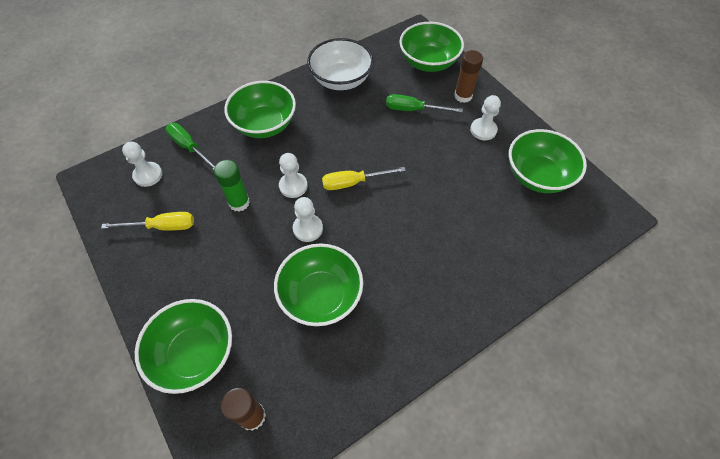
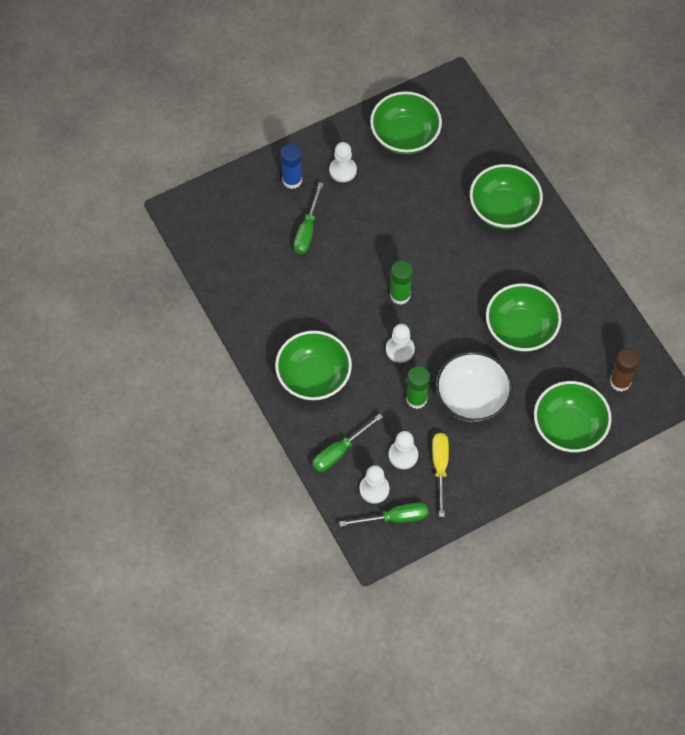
camera: 85 degrees left, 5 degrees up
(116, 192) = (395, 518): none -> green screwdriver
(308, 228) = (451, 338): white pawn -> white pawn (403, 455)
(341, 80) = (252, 297): white bowl -> white bowl (472, 398)
(353, 182) = (400, 295): yellow screwdriver -> green glue stick
(428, 62) = (234, 205): green bowl -> green bowl (503, 209)
(463, 96) = (292, 180): brown glue stick -> blue glue stick

